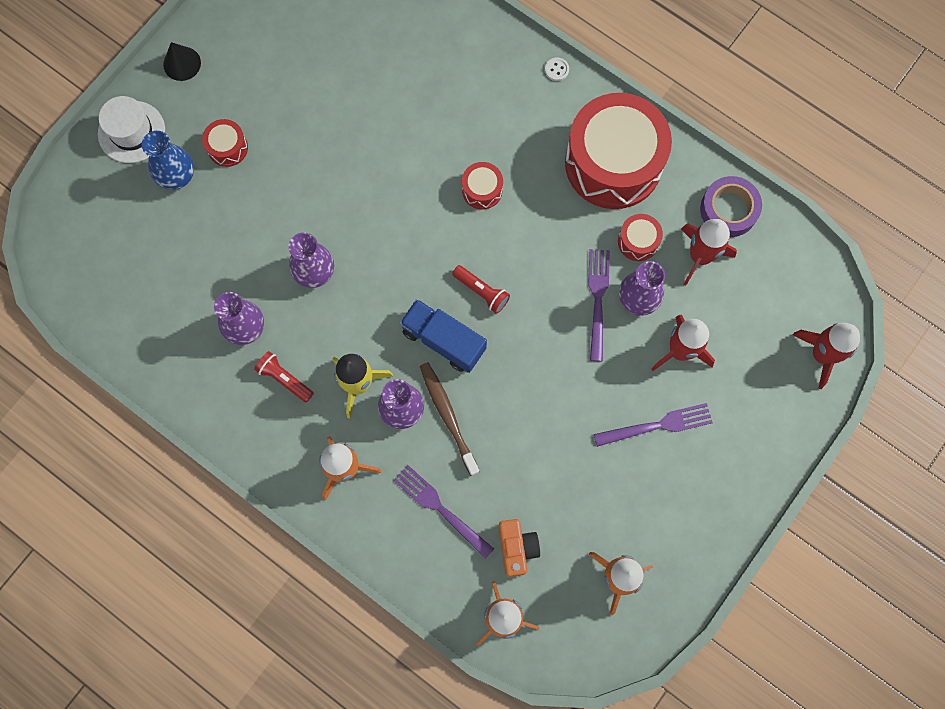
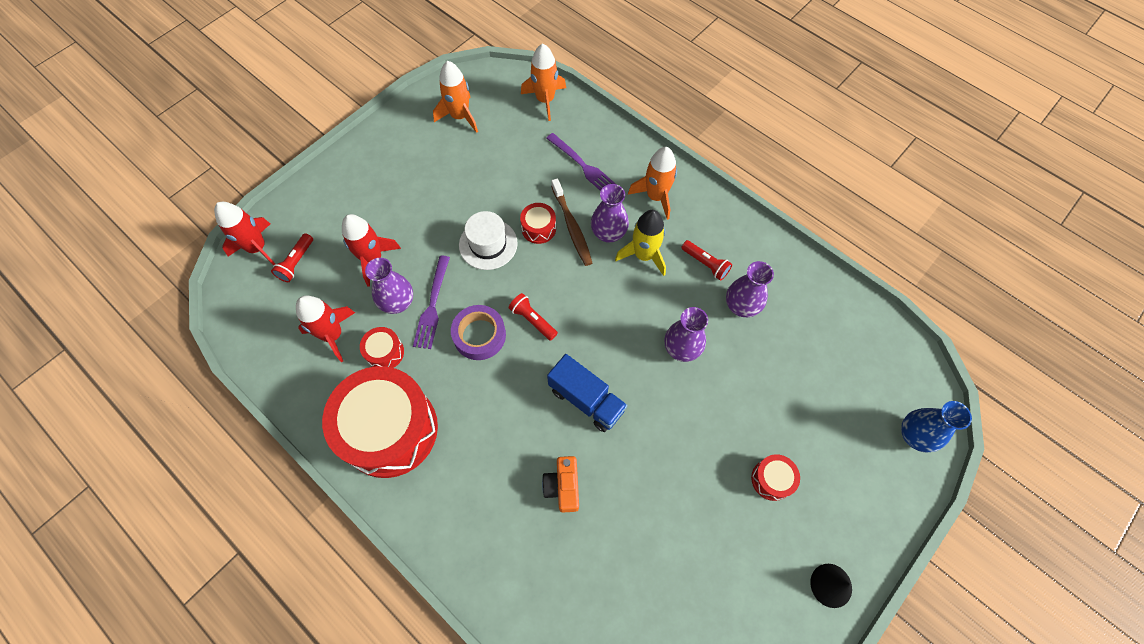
camera: 175 degrees left, 10 degrees down
(131, 132) = (873, 506): white hat -> white hat (488, 244)
(177, 176) = (819, 453): blue vase -> blue vase (914, 435)
(443, 340) = (570, 283): blue truck -> blue truck (586, 399)
(482, 190) = (521, 413): red drum -> red drum (538, 228)
(517, 548) = (529, 138): orange camera -> orange camera (563, 486)
(556, 70) = (425, 539): white button -> none
(657, 425) = (406, 208): purple fork -> none
(728, 210) = (294, 375): purple tape -> purple tape (479, 335)
(769, 339) = (296, 262): none -> red flashlight

